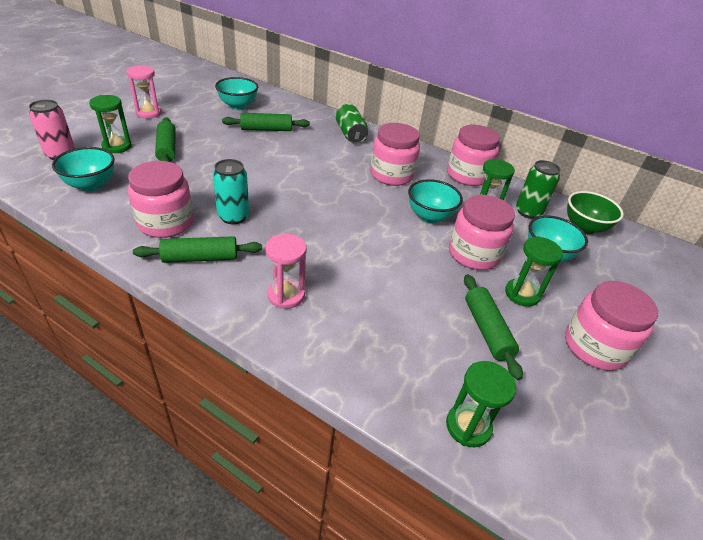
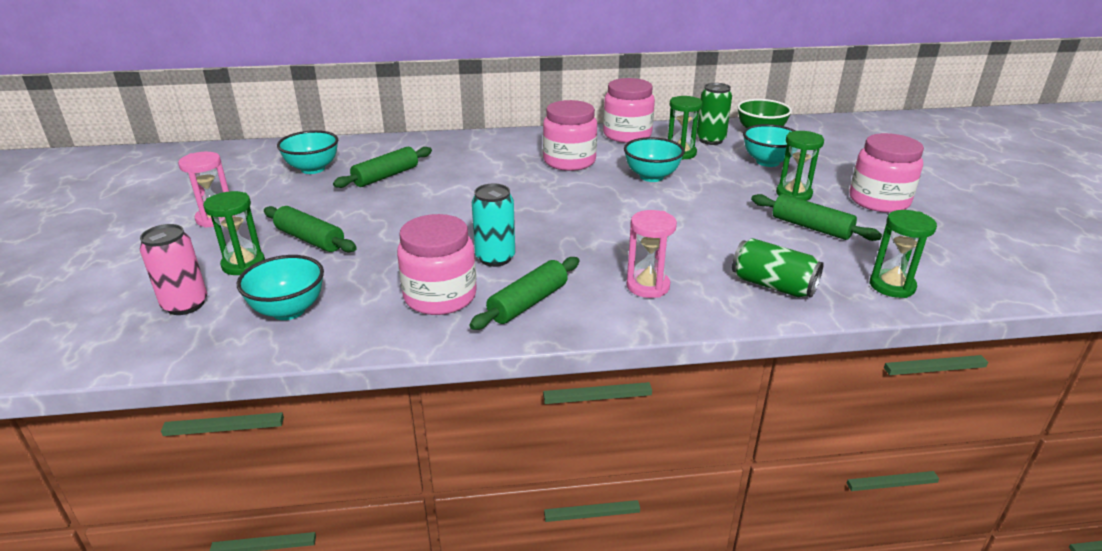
camera: 35 degrees left, 10 degrees down
(350, 134) = (475, 146): green can -> green can (773, 285)
(473, 254) = (724, 186): pink jar -> none

